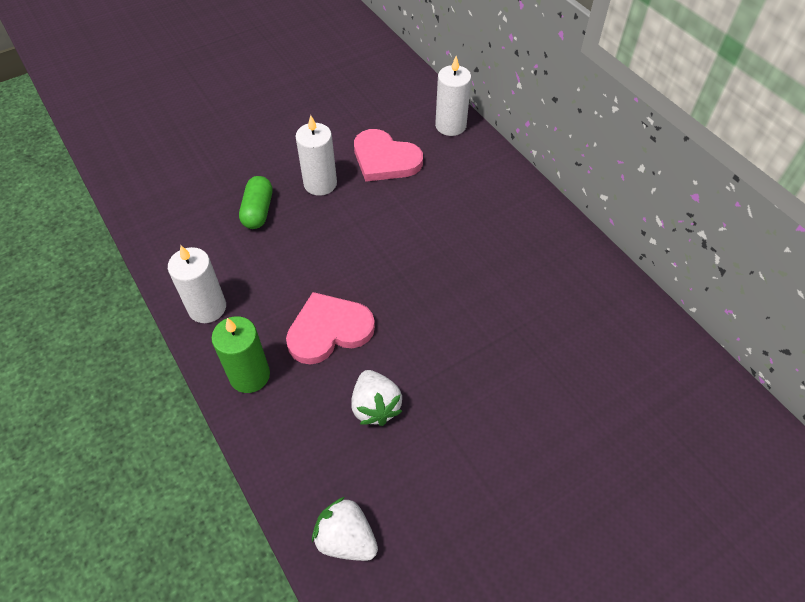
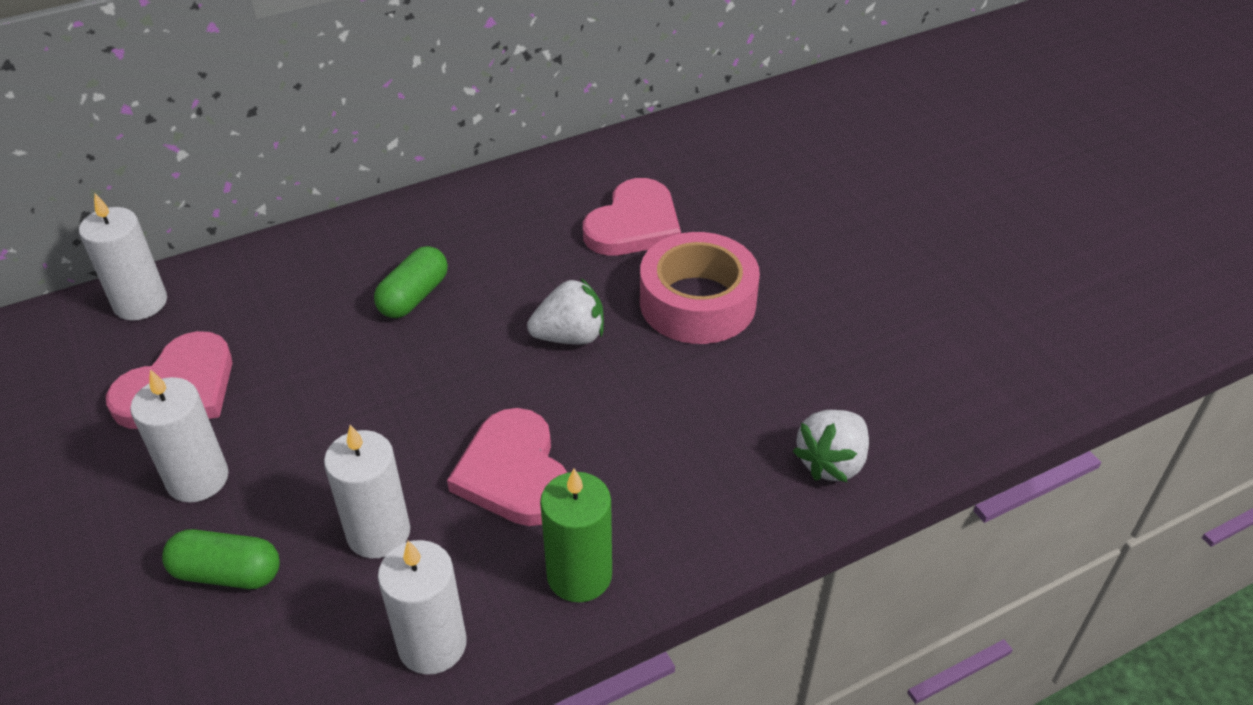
camera: 85 degrees left, 10 degrees down
(283, 270) = (378, 533): none -> white candle
(375, 406) = (649, 425): white strawberry -> white strawberry (570, 336)
(480, 252) = (414, 296): none -> green capsule
(509, 434) = (697, 302): none -> pink tape
(594, 380) = (634, 224): none -> pink heart

